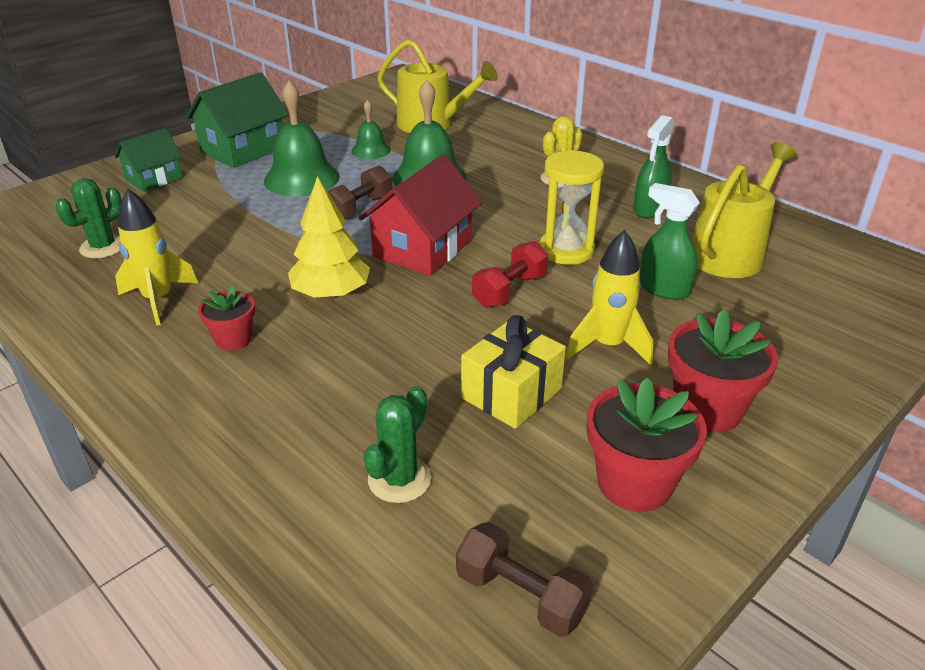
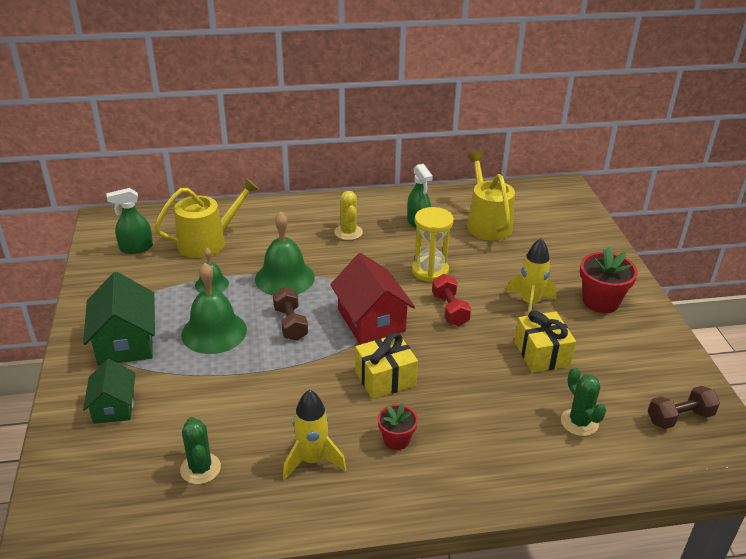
camera: 55 degrees left, 0 degrees up
(331, 294) = (385, 378): yellow tree -> yellow gift
(634, 483) = (633, 349): red flower pot -> none
(663, 289) = (498, 261): green spray bottle -> green spray bottle (136, 248)

